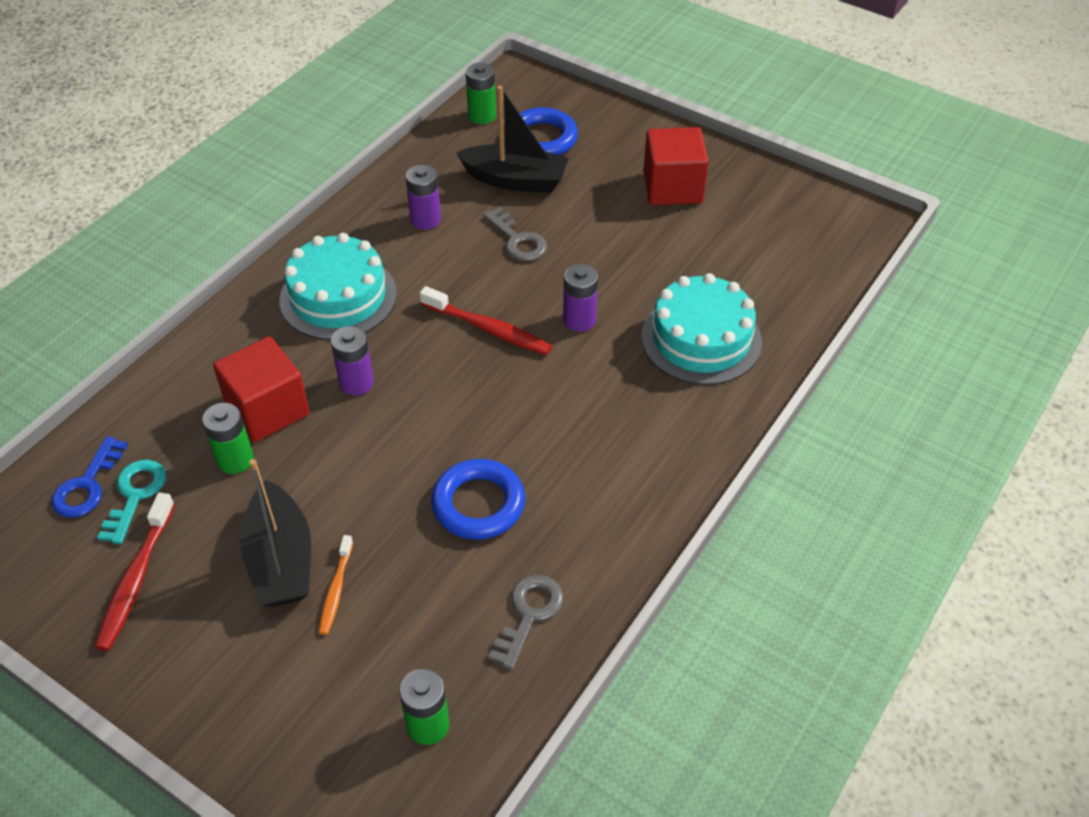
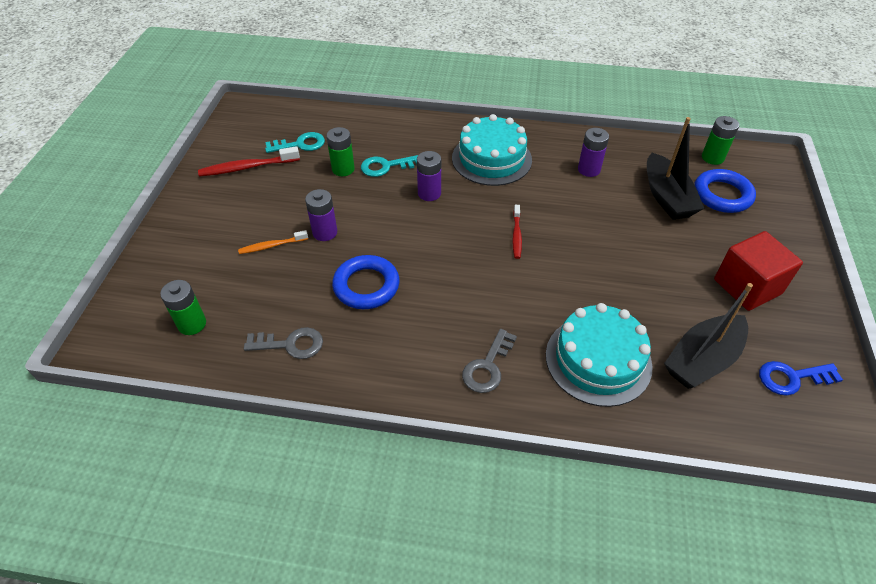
camera: 65 degrees right, 0 degrees up
(87, 485) = (298, 126): blue key -> blue key (791, 378)
(267, 409) = (386, 166): red cube -> turquoise key
(281, 560) = (283, 215): black boat -> black boat (702, 360)
(488, 329) = (516, 235): red toothbrush -> red toothbrush, size x0.62
(517, 240) = (610, 219): grey key -> grey key (487, 366)
(579, 320) = (561, 279): purple battery -> purple battery (325, 232)

